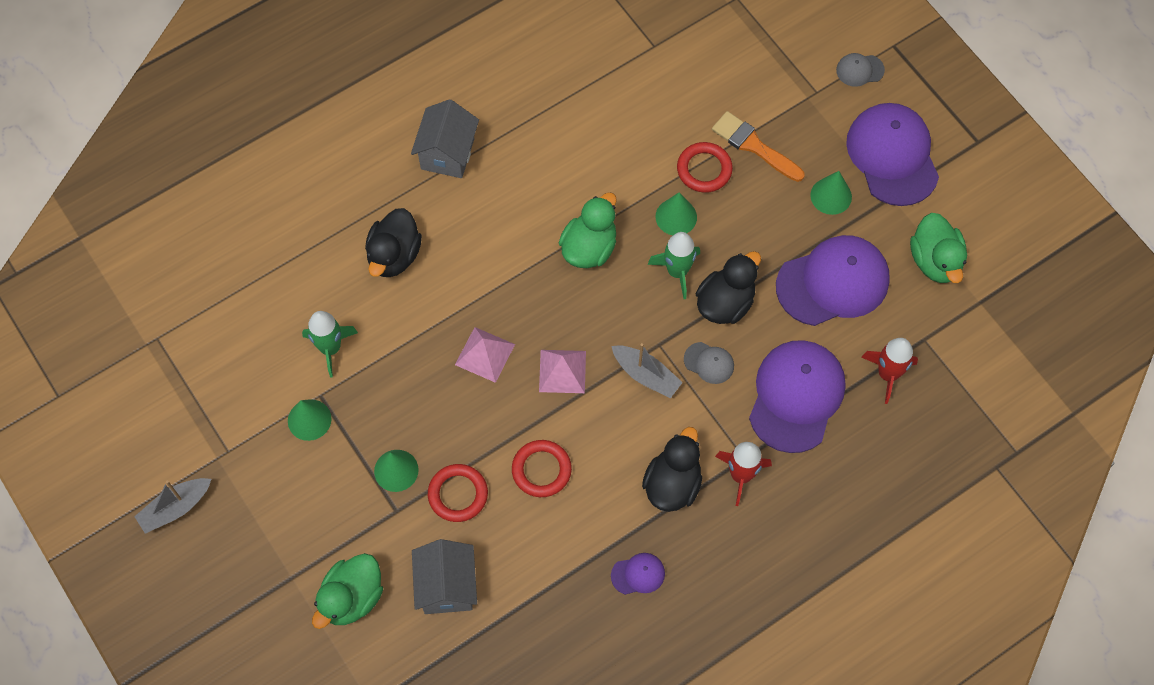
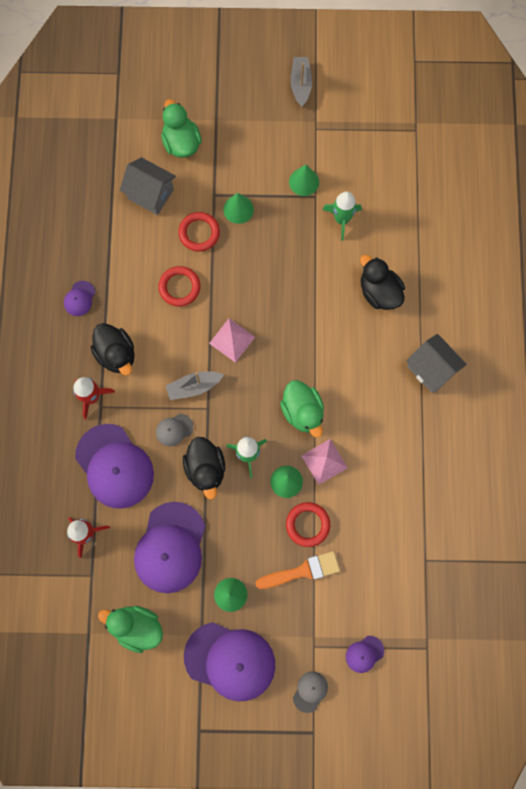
camera: 125 degrees right, 10 degrees up
(484, 354) = (275, 302): pink pyramid -> pink pyramid (324, 461)
(786, 45) = (364, 654): none -> purple cap

